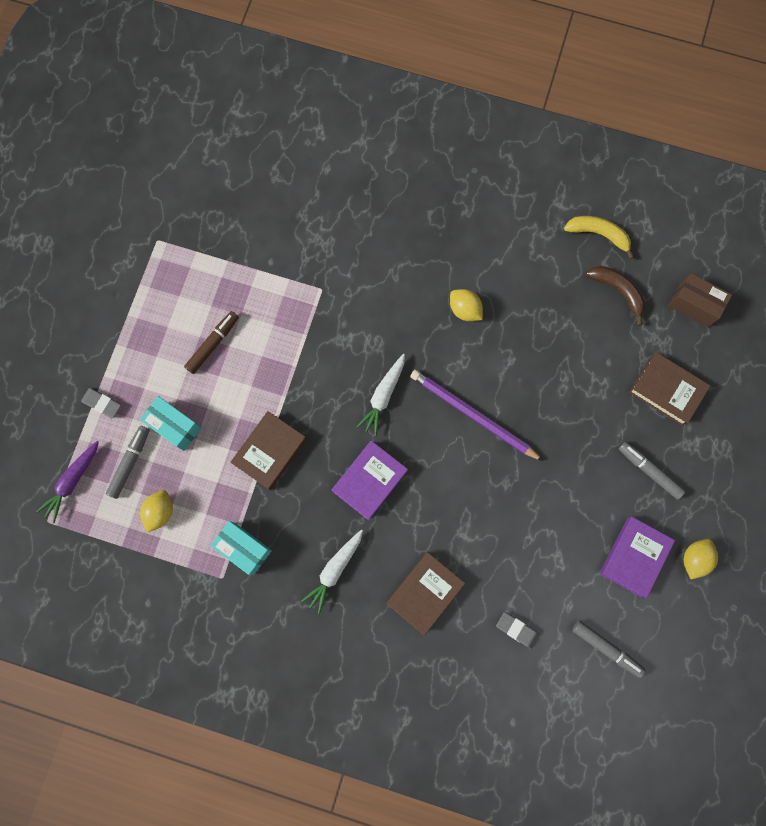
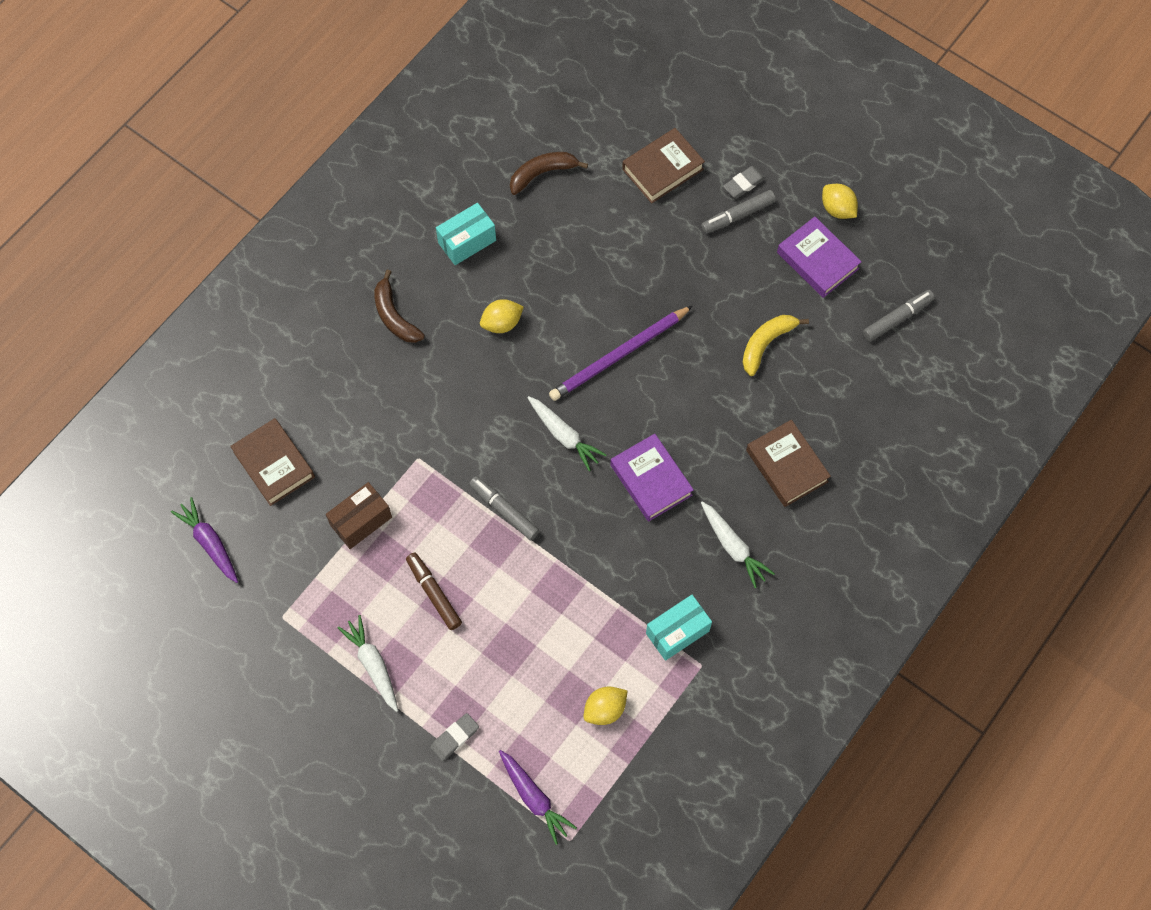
camera: 70 degrees left, 10 degrees down
(130, 462) = (536, 726): grey marker -> grey marker (504, 510)
(141, 320) = (373, 664): none -> white carrot
(160, 512) = (605, 709): yellow lemon -> yellow lemon turned 75 degrees counterclockwise
(175, 426) = (513, 664): turquoise box -> turquoise box (467, 241)
(198, 165) = (209, 542): none -> purple carrot
(270, 451) = (580, 571): brown book -> brown book (274, 464)
(438, 224) = (394, 316): none -> brown banana
(517, 630) = (853, 392): grey eraser -> grey eraser (744, 184)
(598, 234) = (474, 168): yellow banana -> yellow banana (766, 344)
(694, 305) = (585, 112): brown box -> brown box (361, 521)

